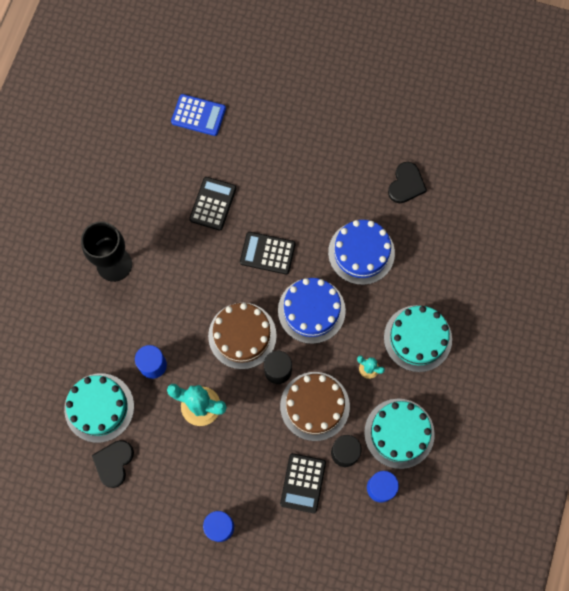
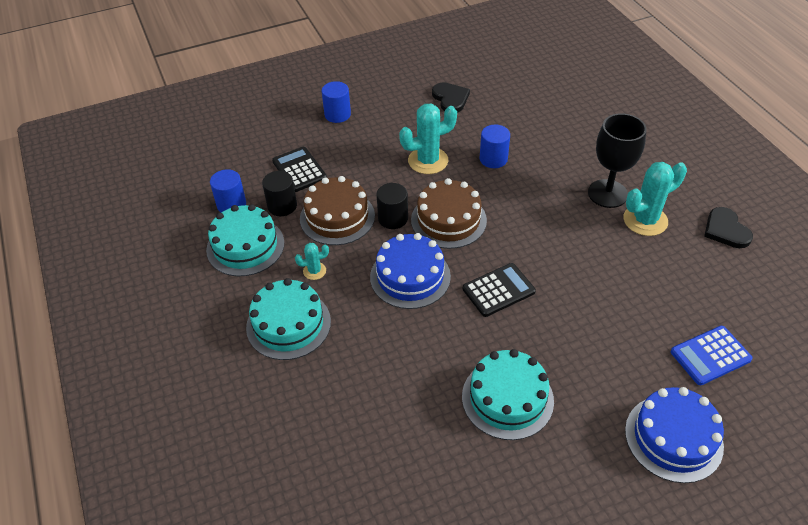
camera: 140 degrees right, 25 degrees down
(99, 407) = (498, 116): turquoise cake -> turquoise cake (507, 398)
(118, 223) = (645, 220): none -> turquoise cactus
(213, 204) = (594, 292): black calculator -> none
(361, 252) = (413, 356): blue cake -> blue cake (673, 438)
(406, 184) = (432, 460): black heart -> black heart (725, 230)

